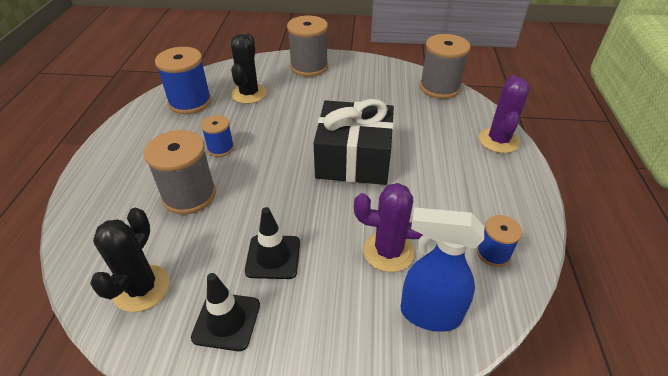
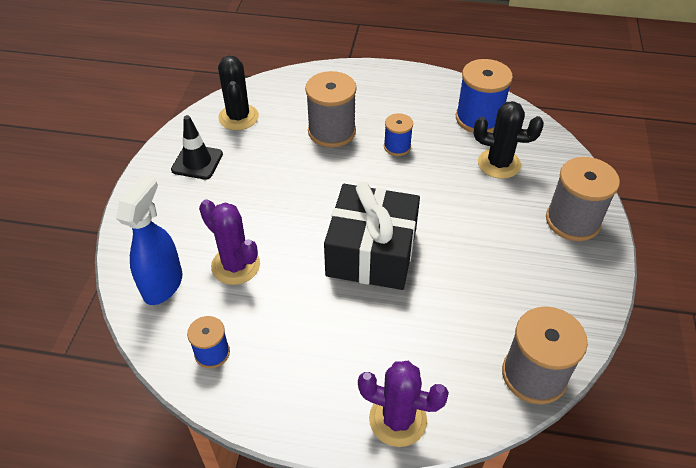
camera: 95 degrees right, 5 degrees up
(142, 288) = (238, 117): black cactus -> black cactus turned 60 degrees clockwise
(273, 257) = (249, 186): black traffic cone -> none
(388, 251) = (235, 265): purple cactus -> purple cactus turned 60 degrees counterclockwise

